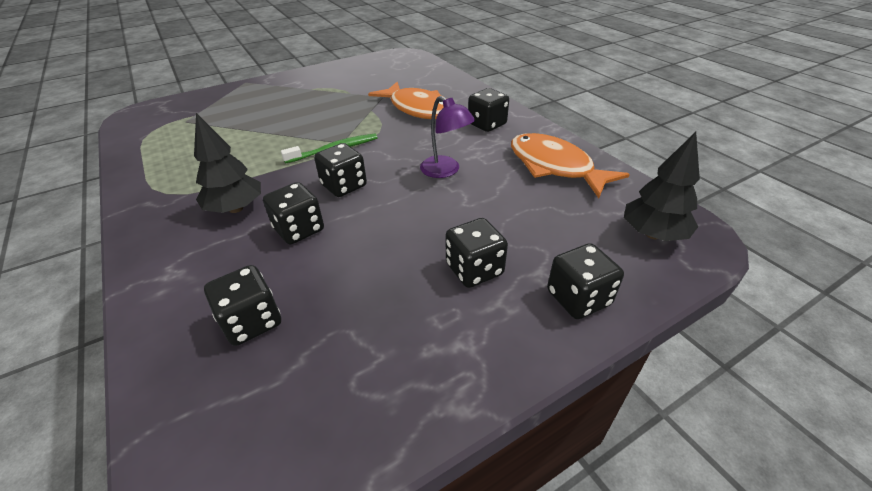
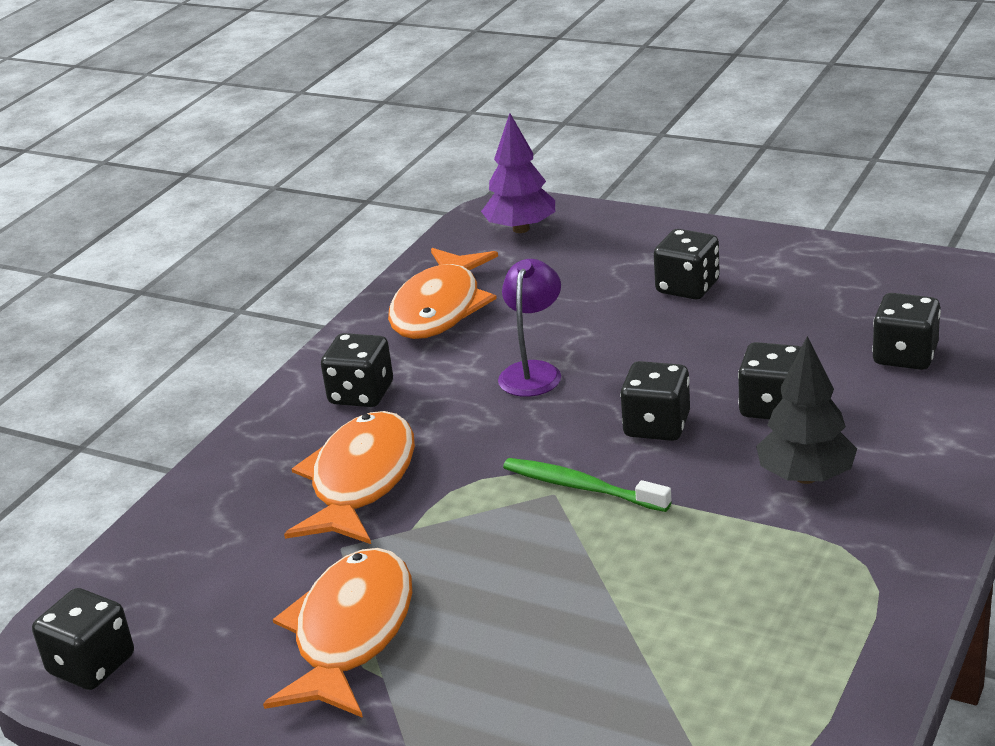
camera: 120 degrees left, 10 degrees down
(335, 89) = (350, 633): none -> orange fish
(578, 298) = (658, 236): black dice -> black dice (92, 665)
(652, 234) = (521, 229): black tree -> purple tree

